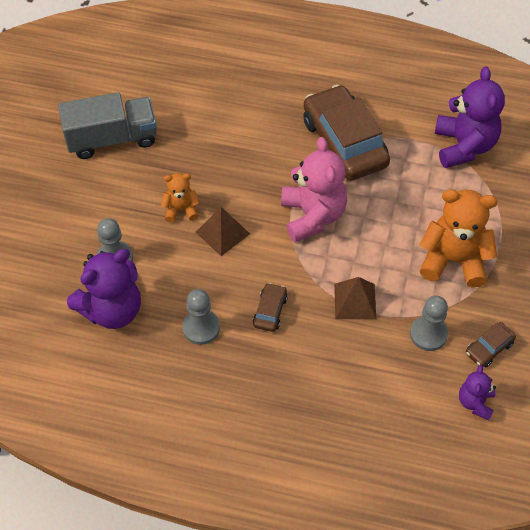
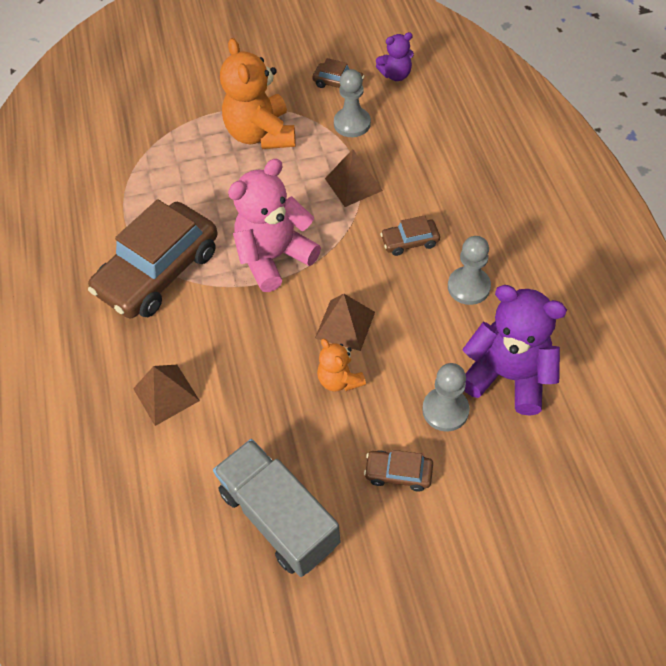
camera: 115 degrees left, 0 degrees up
(93, 210) = (398, 473): none -> brown car
(237, 114) = (166, 394): none -> brown pyramid
(464, 146) = (113, 174): purple teddy bear -> none

